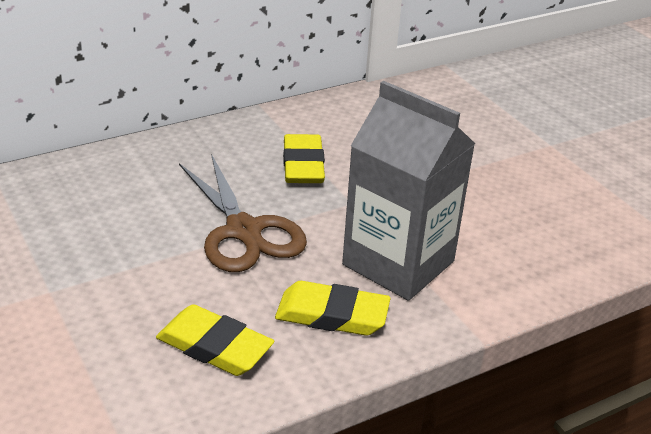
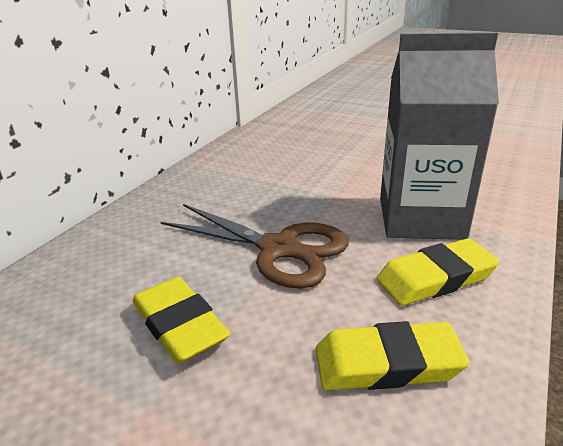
camera: 30 degrees left, 5 degrees down
(303, 165) = (263, 185): yellow eraser -> yellow eraser (179, 325)

